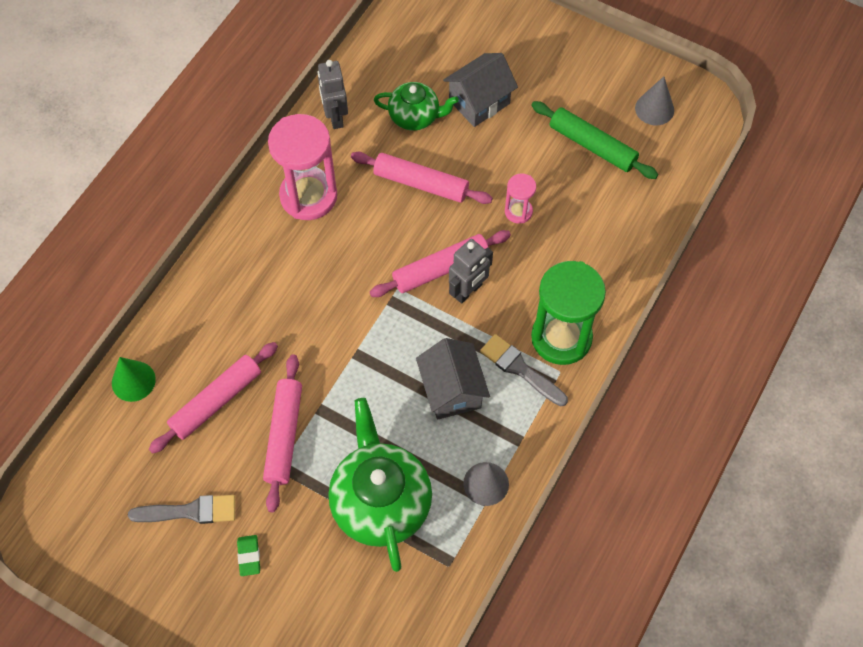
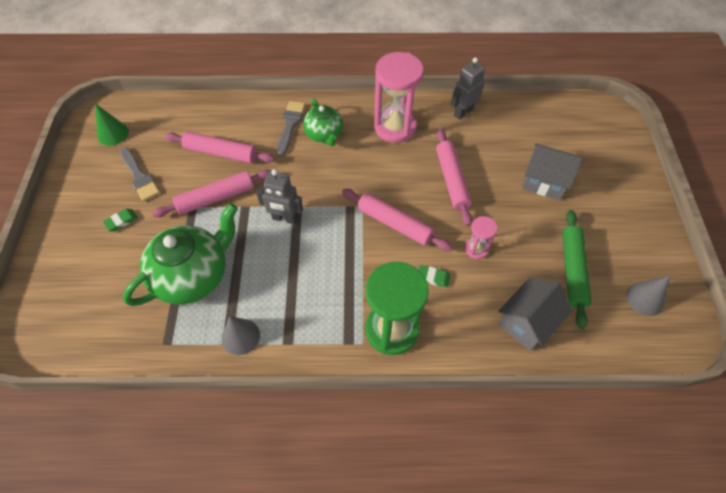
camera: 60 degrees right, 5 degrees down
(133, 381) = (213, 109): green cone -> green cone (113, 134)
(415, 117) = (500, 152): green teapot -> green teapot (324, 135)
(452, 390) = (303, 277): grey house -> grey house (527, 322)
(468, 291) = (388, 249): grey robot -> grey robot (284, 218)
(520, 369) = (347, 314): grey brush -> grey brush (290, 125)
(526, 269) = (433, 277): none -> green eraser

